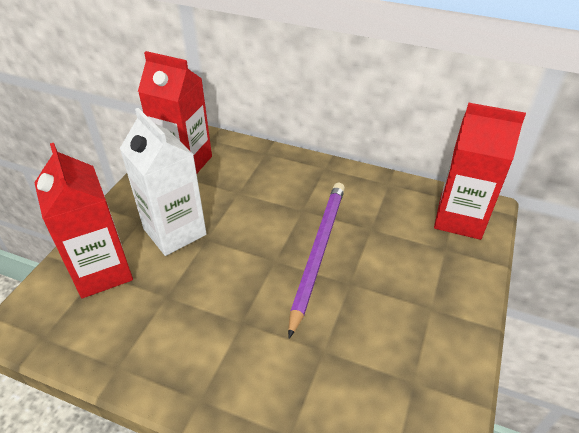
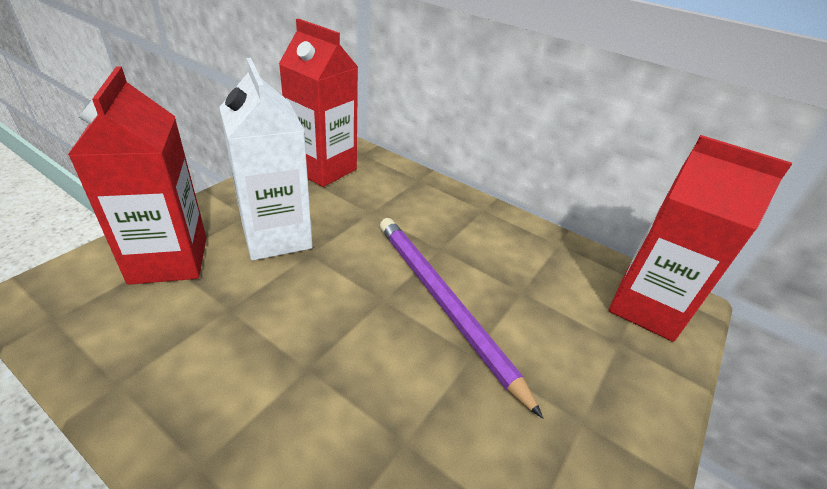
camera: 10 degrees right, 5 degrees down
(318, 252) = (443, 303): purple pencil -> purple pencil turned 60 degrees counterclockwise

